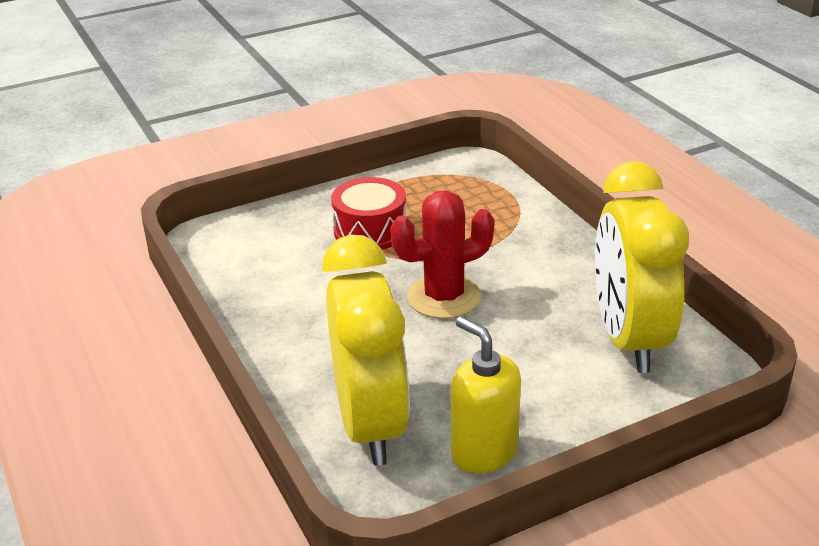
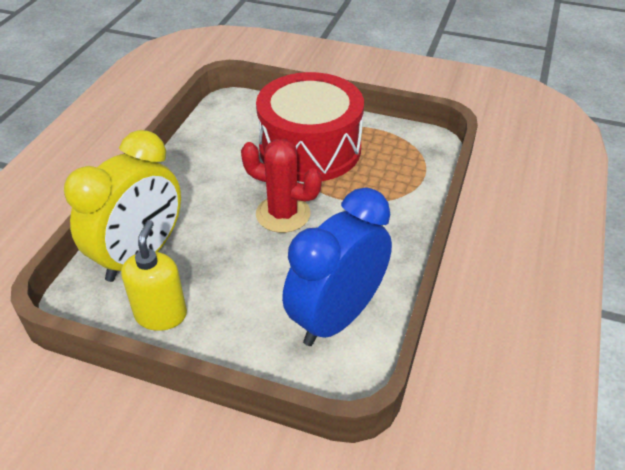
camera: 45 degrees right, 10 degrees up
(370, 230) = (310, 149): red drum -> red drum, size x1.90
(629, 339) = (336, 317): yellow clock -> blue clock

